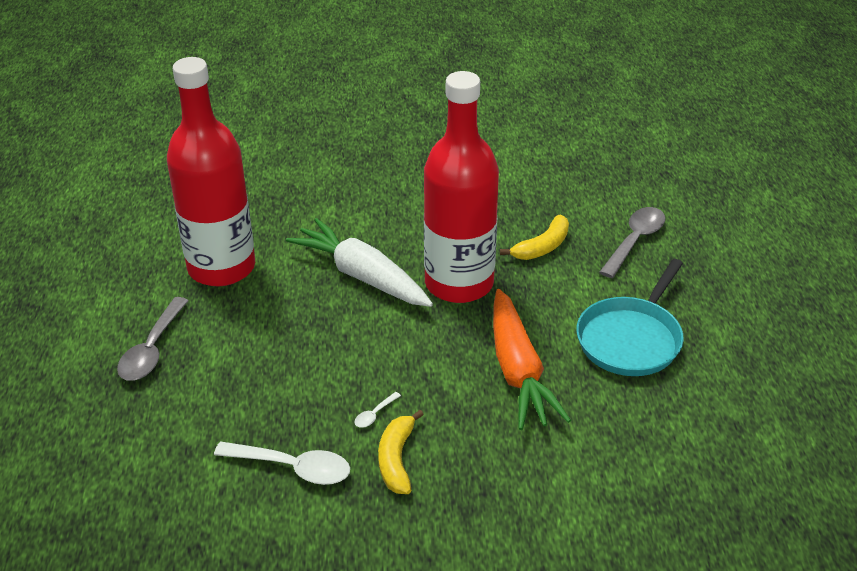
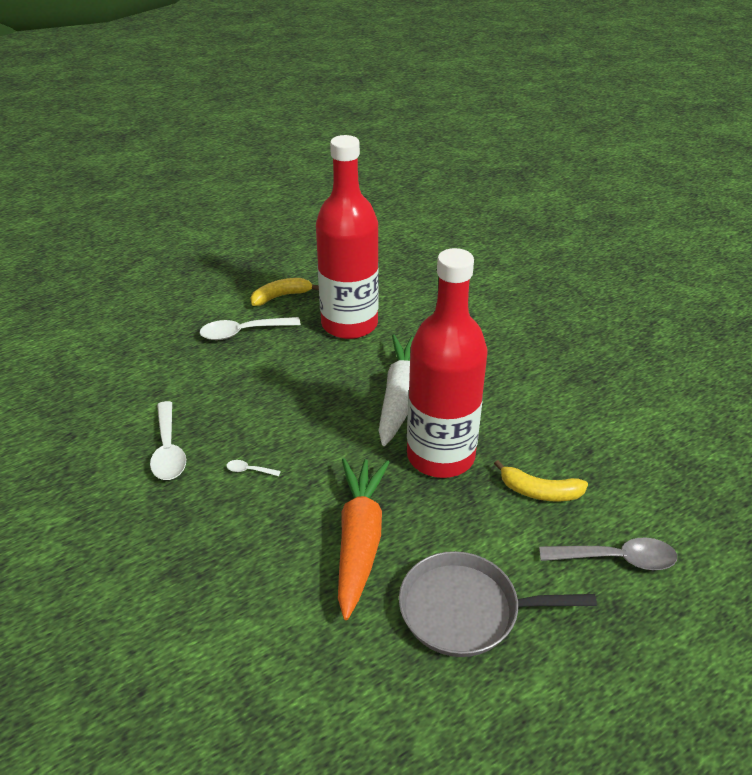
camera: 60 degrees right, 0 degrees up
(152, 349) = (243, 332): grey spoon -> white spoon
(396, 459) = (207, 504): yellow banana -> yellow banana (281, 296)
(518, 371) = (359, 540): orange carrot -> orange carrot turned 135 degrees clockwise
(631, 339) = (465, 610): turquoise pan -> grey pan

